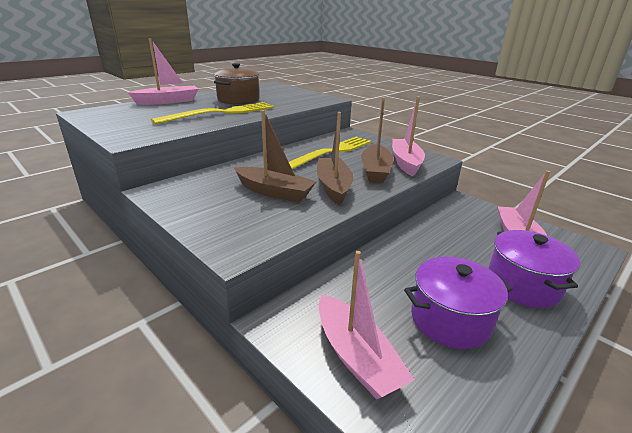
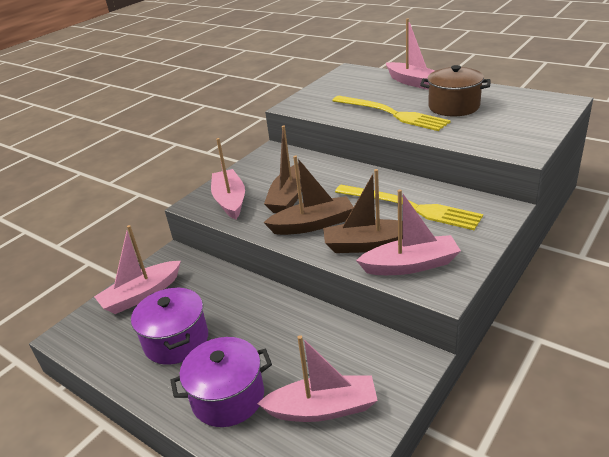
camera: 85 degrees right, 5 degrees up
(250, 225) = (230, 200): none -> pink boat

